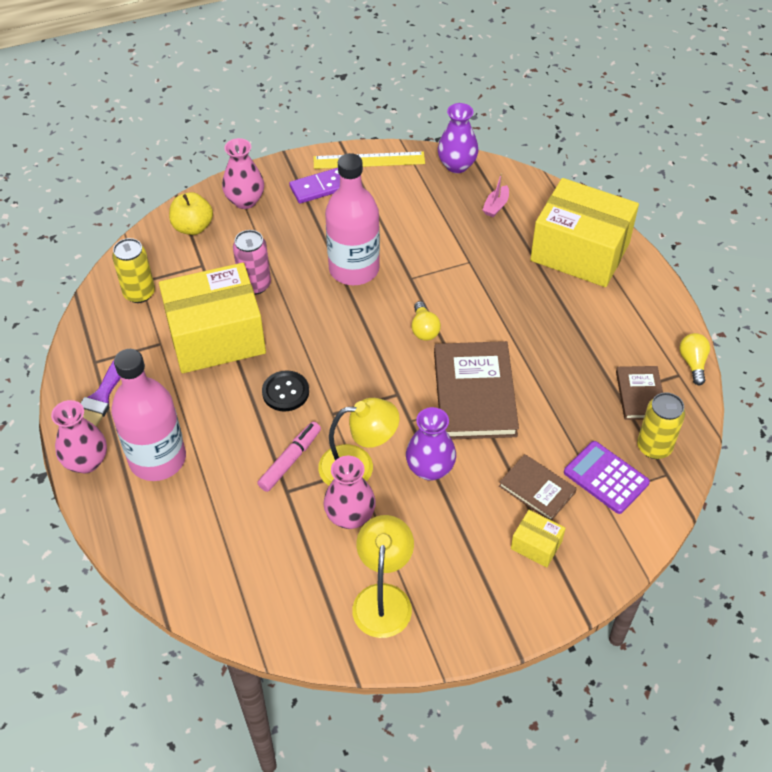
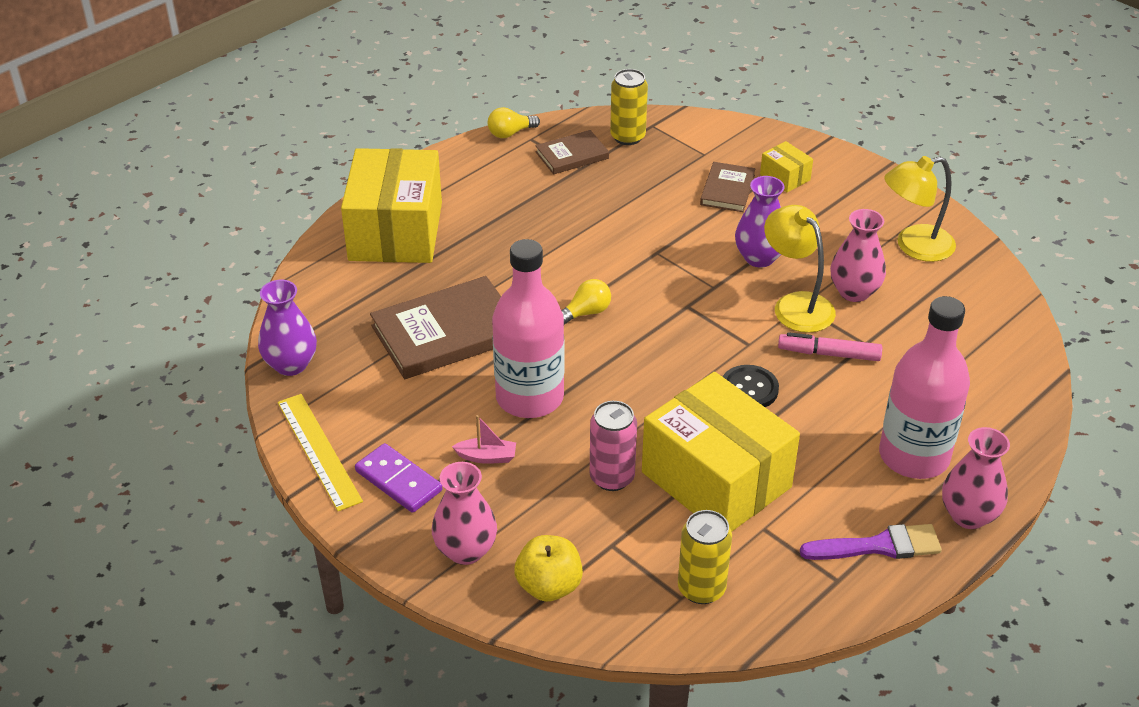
camera: 115 degrees left, 10 degrees down
(474, 394) = (647, 254): brown book -> brown book (447, 333)
(496, 206) = (353, 311): pink boat -> pink boat (487, 457)
(536, 545) = (785, 177): yellow box -> yellow box turned 45 degrees counterclockwise
(606, 477) = (682, 155): purple calculator -> none

